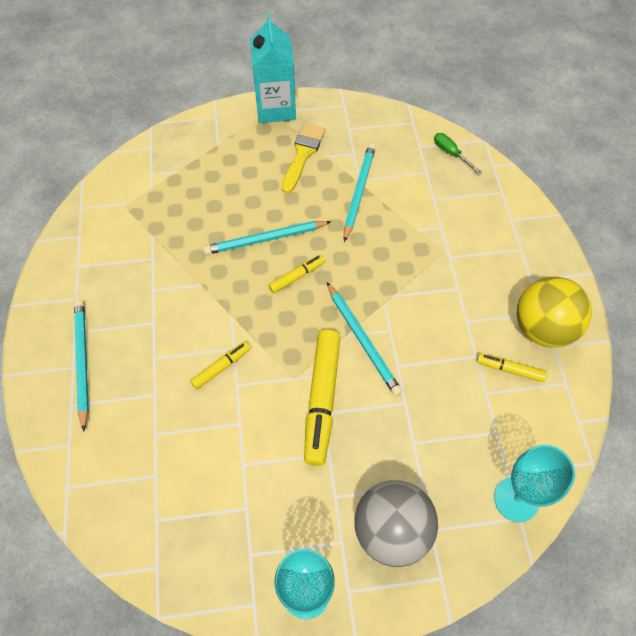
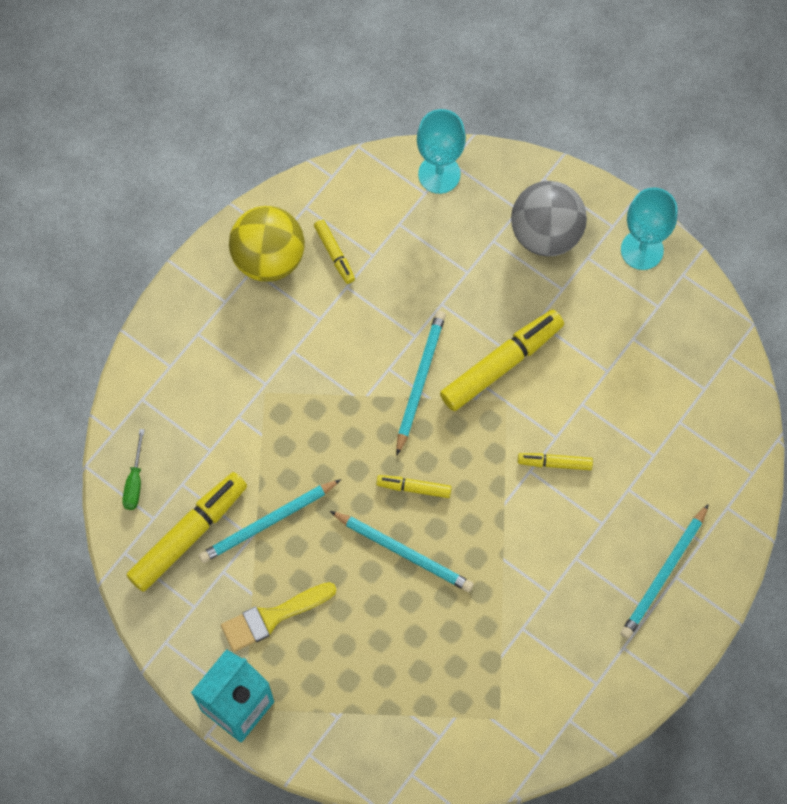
camera: 135 degrees left, 10 degrees up
(392, 154) = (189, 535): none -> yellow marker

